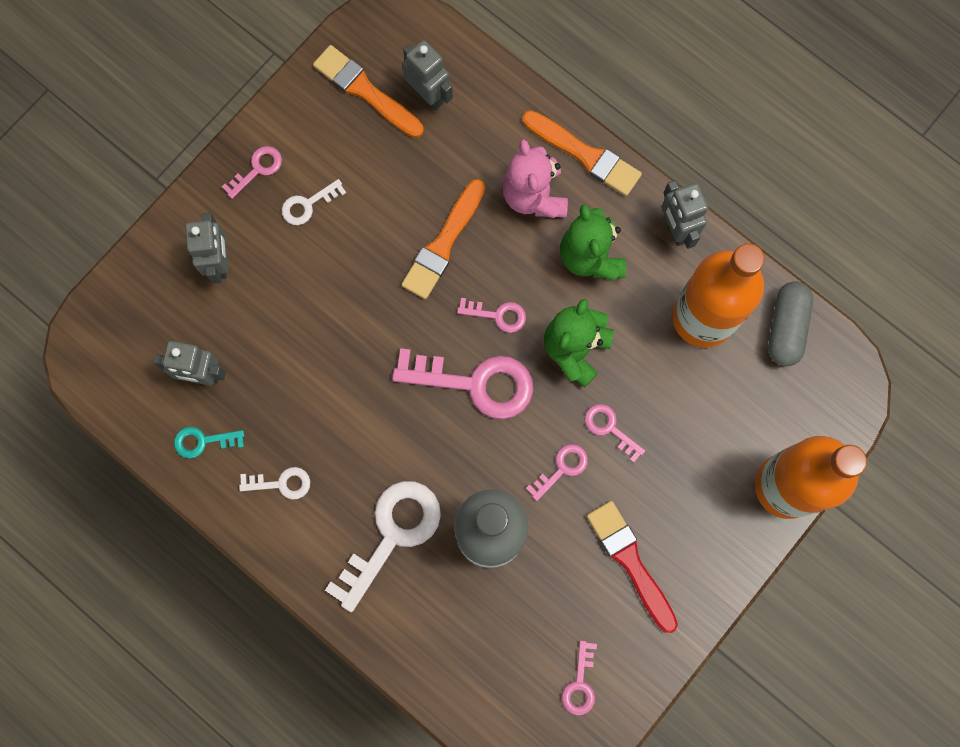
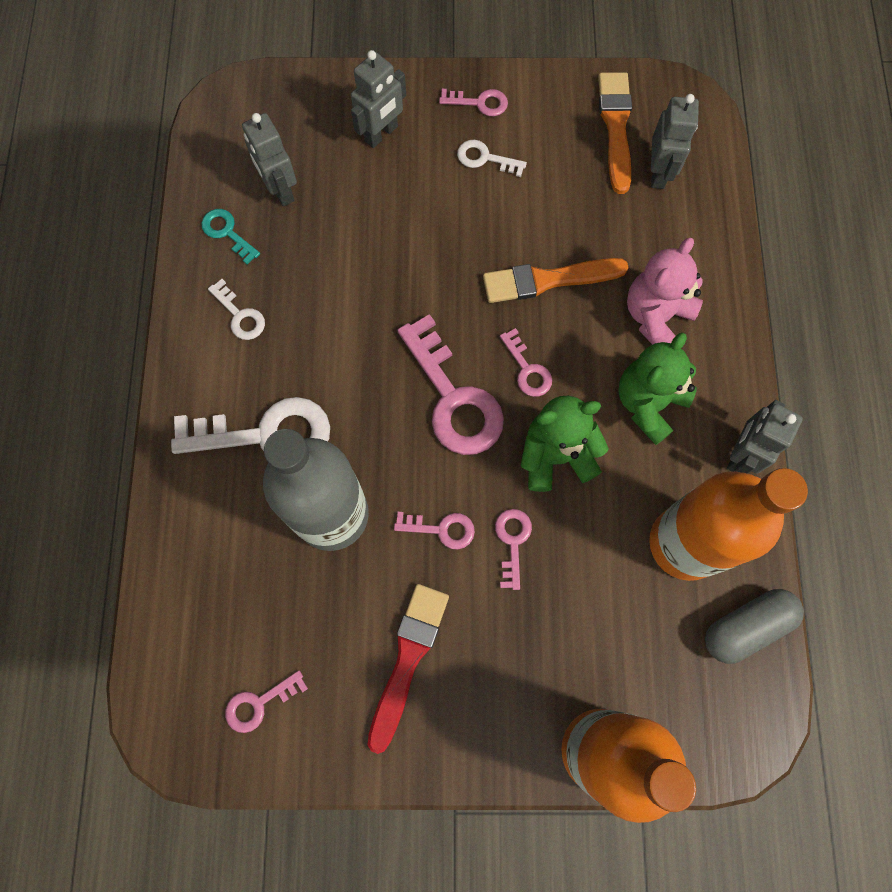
camera: 50 degrees right, 5 degrees down
(585, 155) = (729, 329): orange brush -> none

